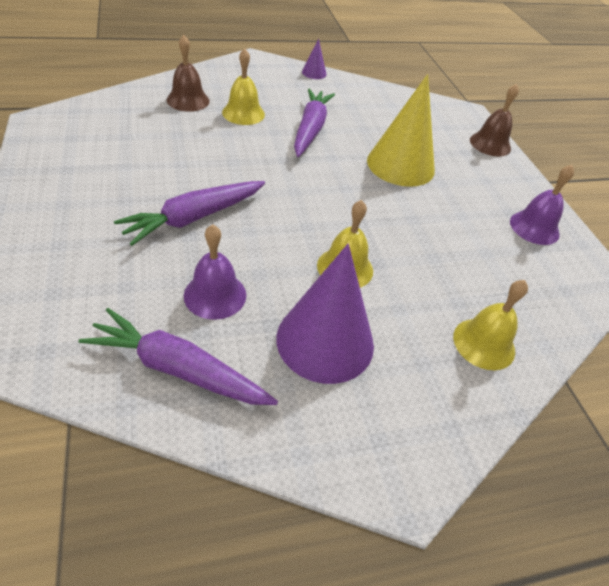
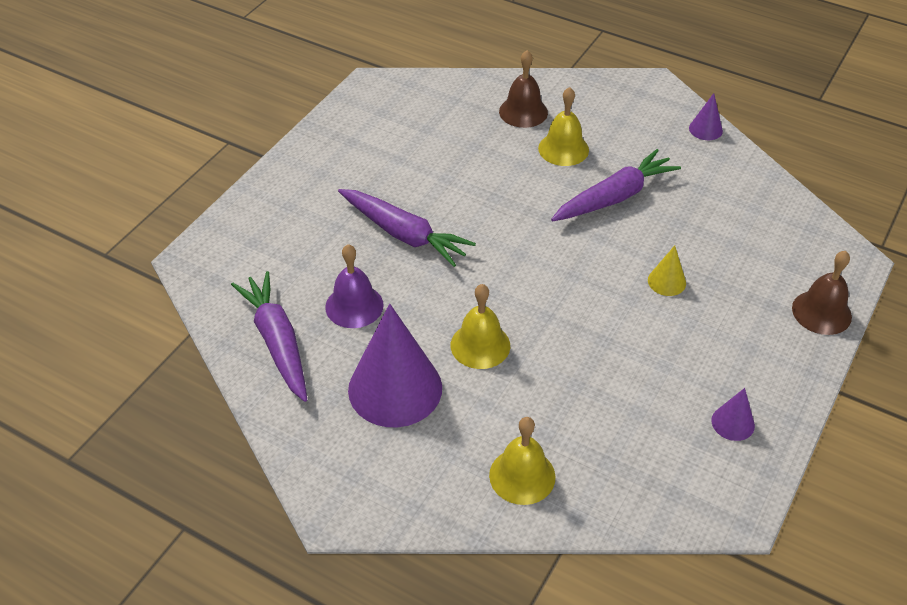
camera: 50 degrees right, 0 degrees up
(194, 218) = (404, 234): purple carrot -> purple carrot turned 150 degrees counterclockwise
(400, 165) = (666, 281): yellow cone -> yellow cone, size x0.44
(534, 227) = (733, 423): purple bell -> purple cone

